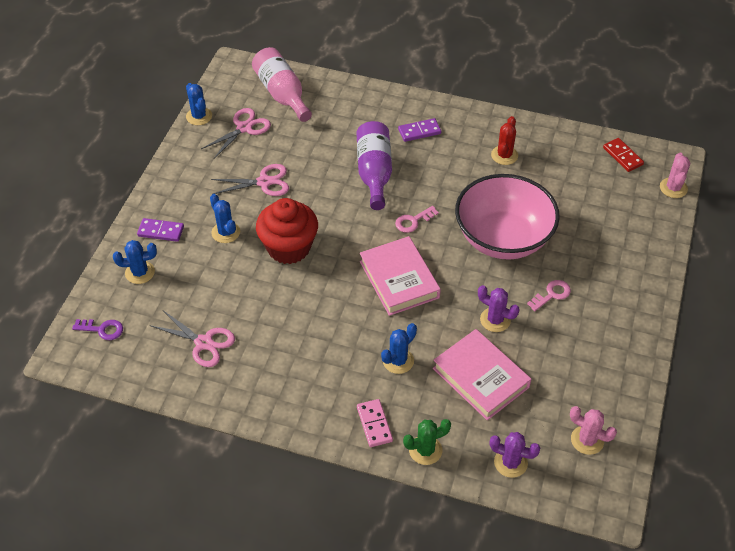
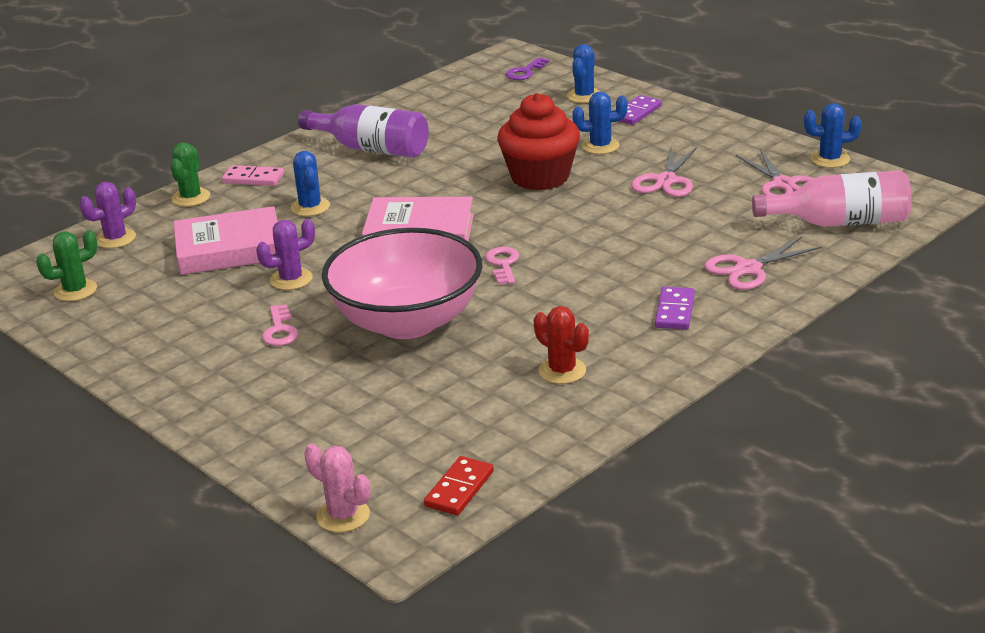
camera: 120 degrees right, 20 degrees down
(203, 343) = (454, 114): pink scissors -> pink scissors (748, 269)
(374, 172) = (618, 257): purple bottle -> purple bottle (371, 149)
(587, 440) = (75, 290): pink cactus -> green cactus
(622, 156) = (459, 489): red domino -> red domino turned 60 degrees counterclockwise

